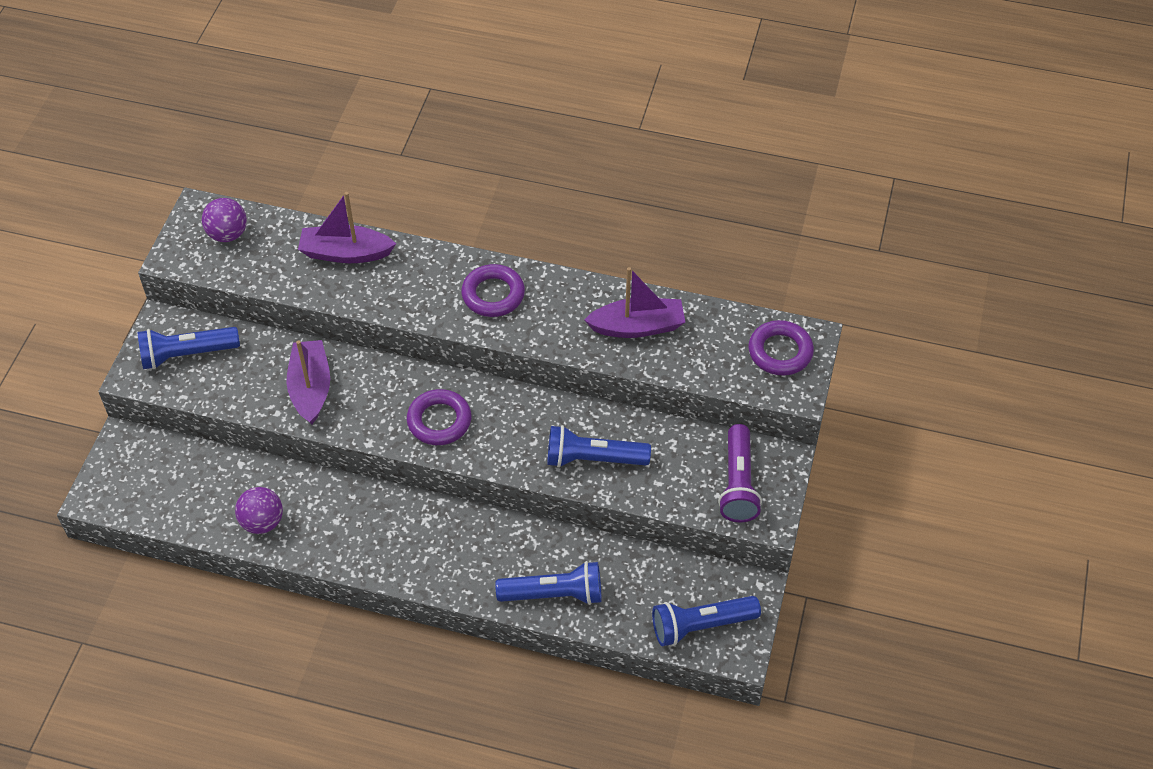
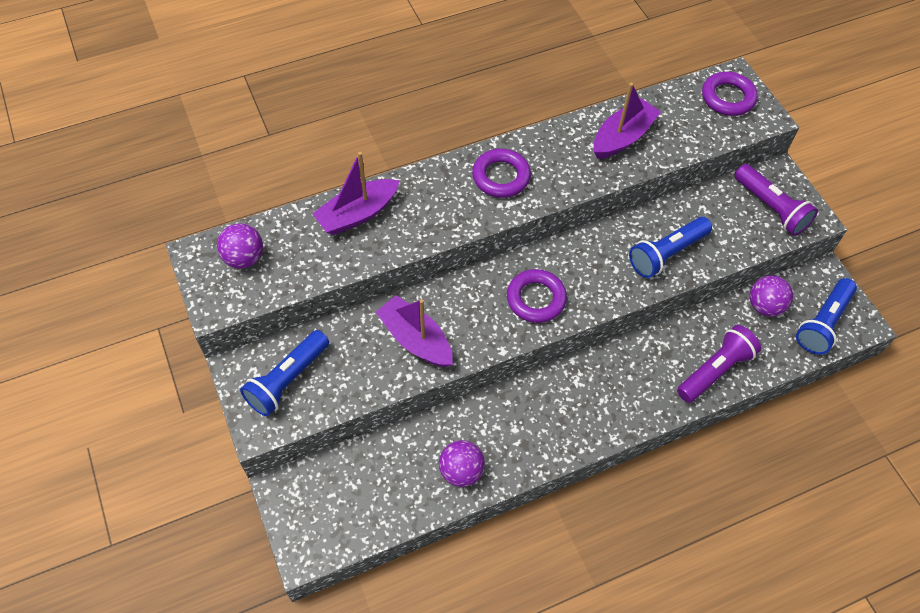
camera: 40 degrees left, 5 degrees up
(554, 594) = (715, 370): blue flashlight -> purple flashlight
(662, 574) = (764, 306): none -> purple ball

